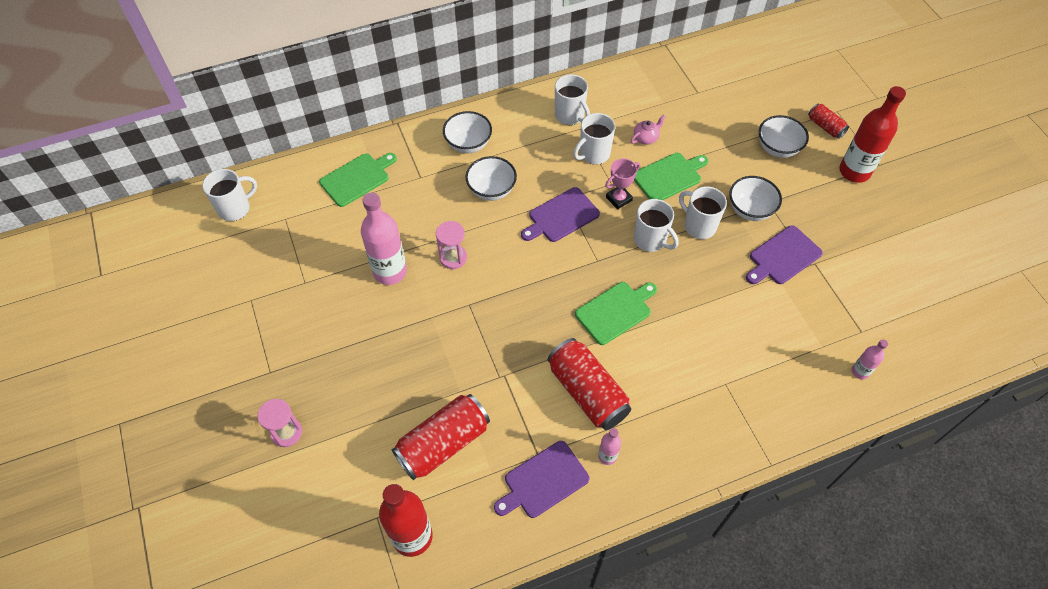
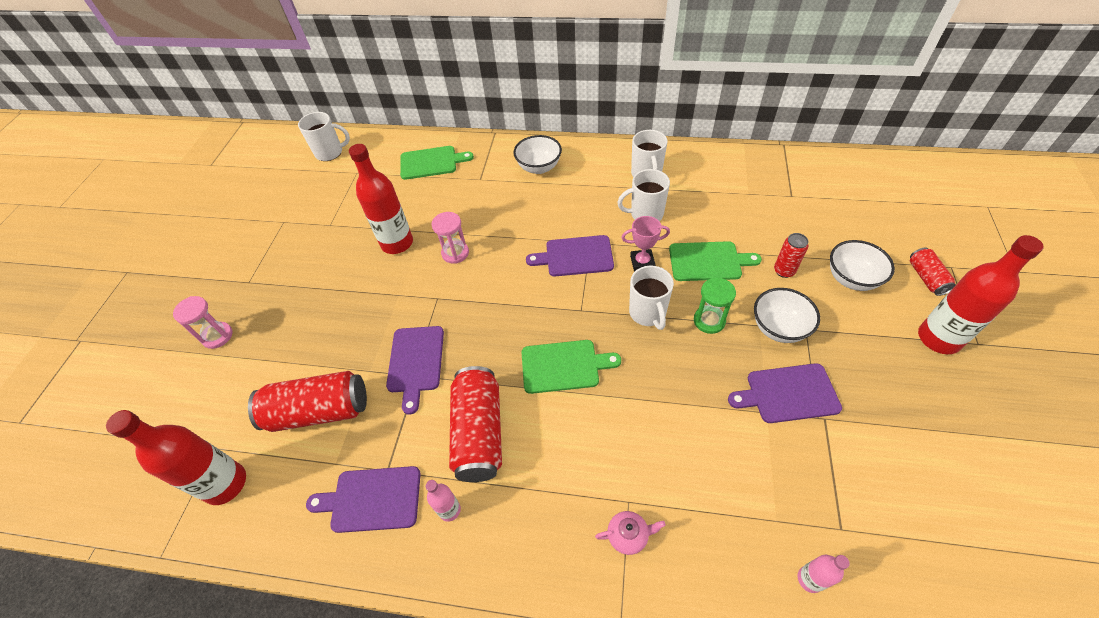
camera: 35 degrees right, 5 degrees down
(390, 272) = (397, 243): pink bottle -> red bottle
(491, 190) = (530, 211): white bowl -> none
(494, 365) = (415, 362): none -> purple cutting board
(646, 138) = (708, 218): pink teapot -> pink teapot (628, 535)
(699, 226) = (709, 321): white mug -> green hourglass
(728, 161) = (784, 271): none -> red can

